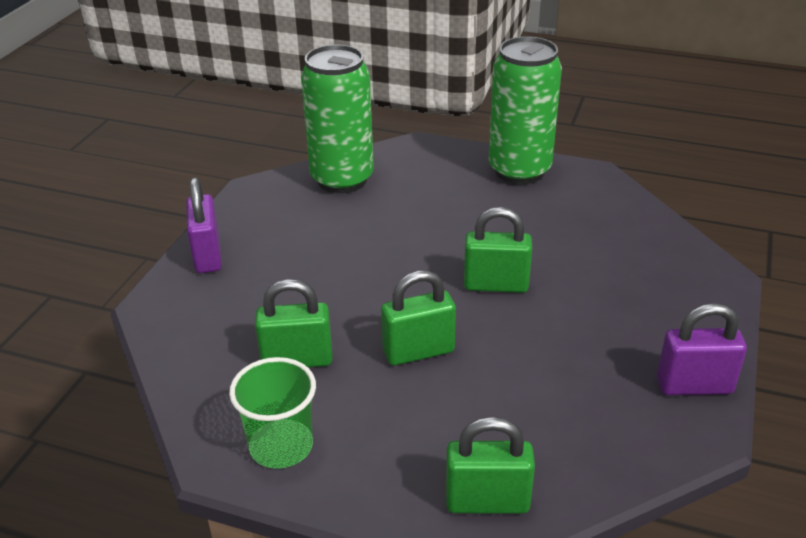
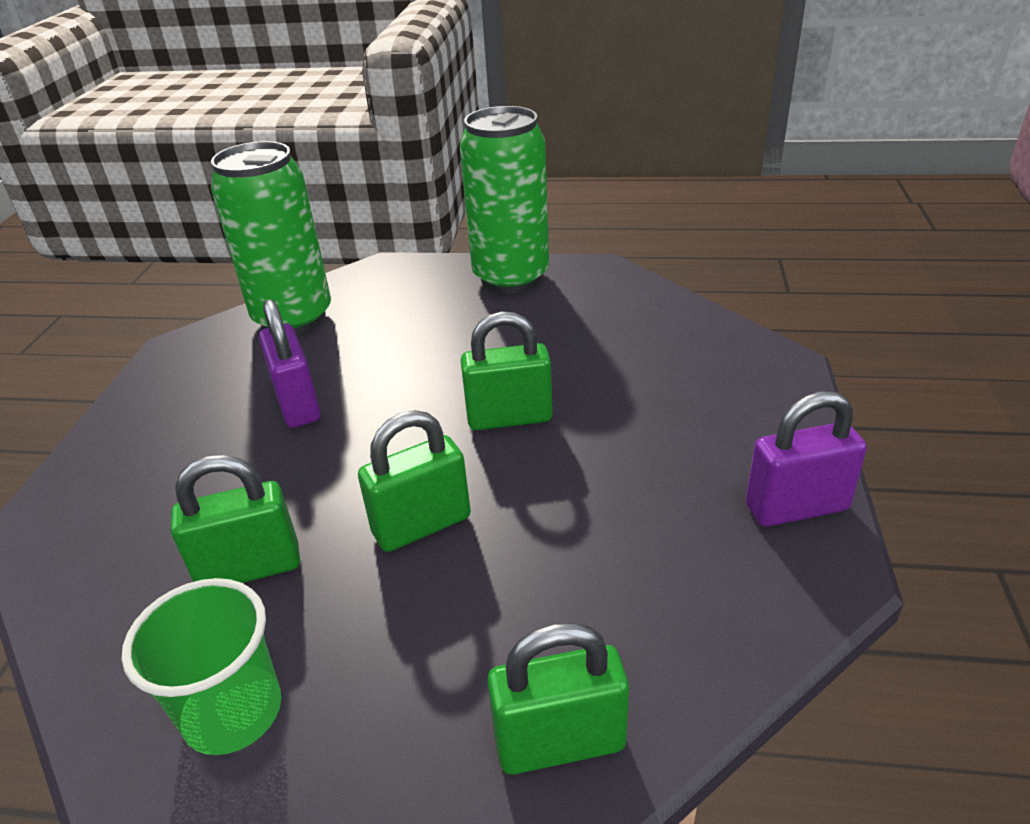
camera: 10 degrees left, 0 degrees up
(207, 256) = (116, 441): purple padlock -> purple padlock (297, 404)

